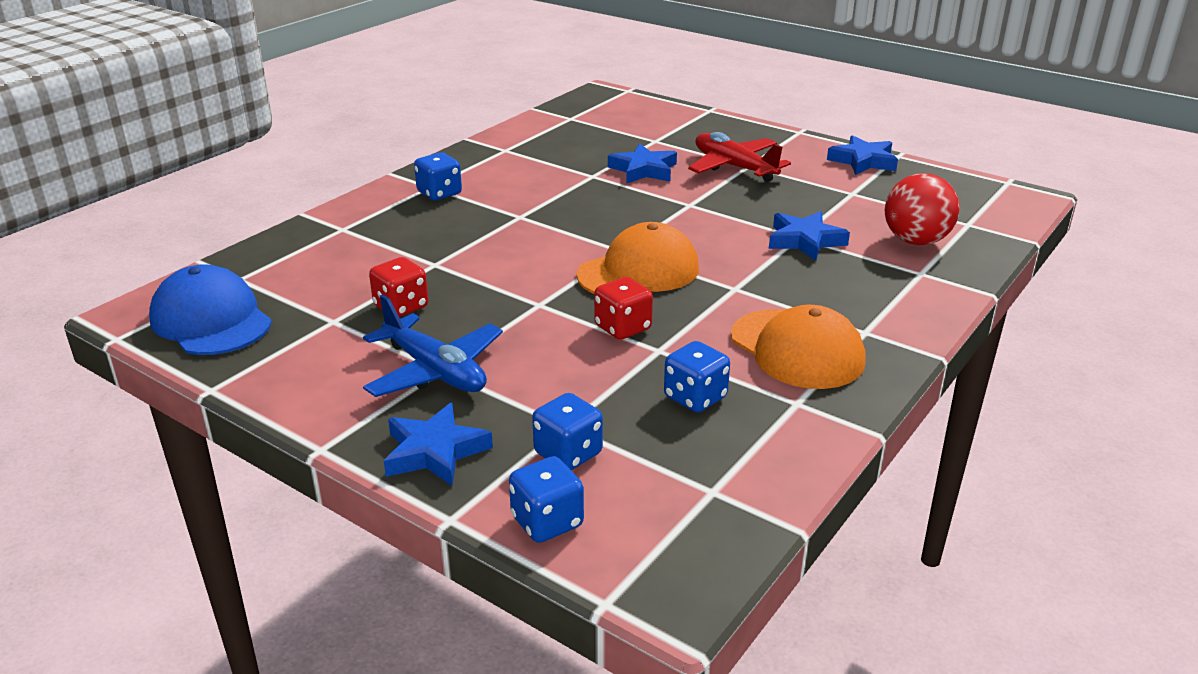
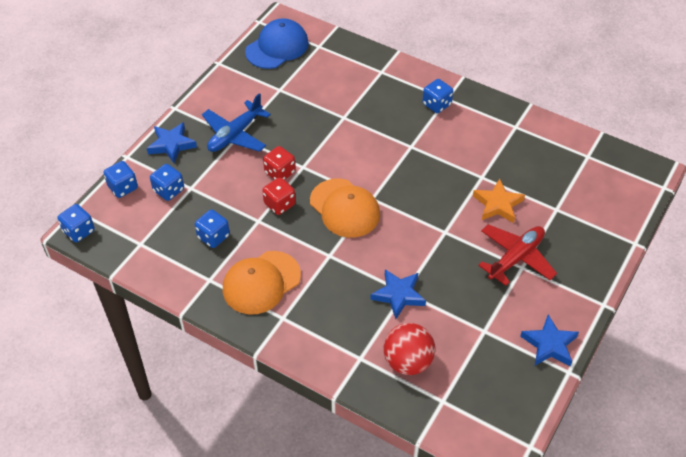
camera: 85 degrees right, 20 degrees up
(401, 307) = (295, 112): red dice -> red dice (280, 172)
(643, 170) = (497, 204): blue star -> orange star
(675, 591) = (79, 231): none -> blue dice

